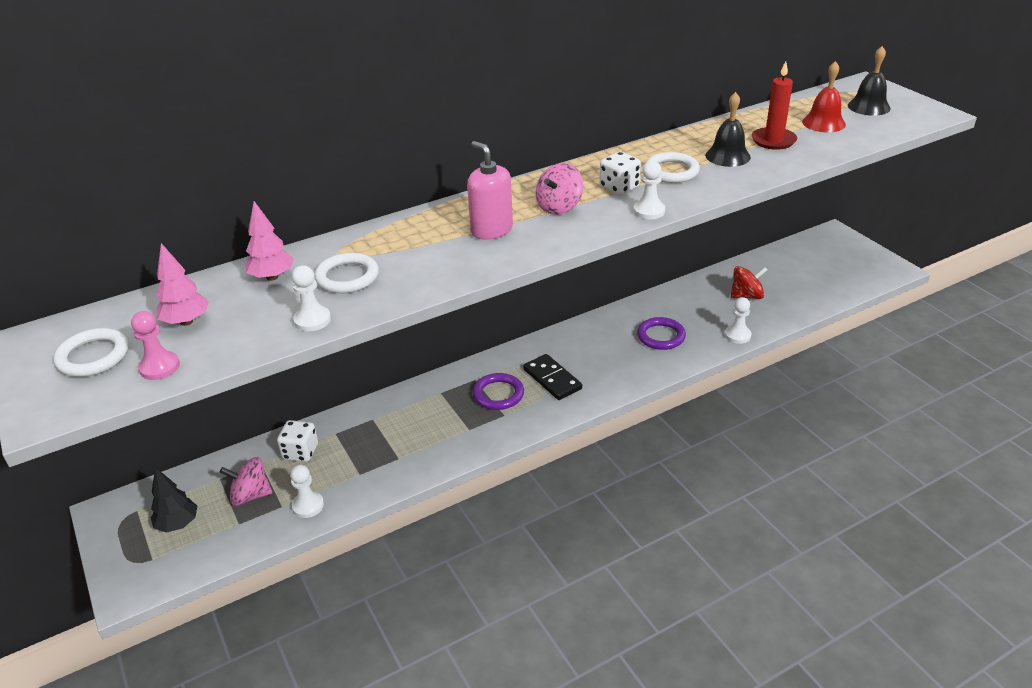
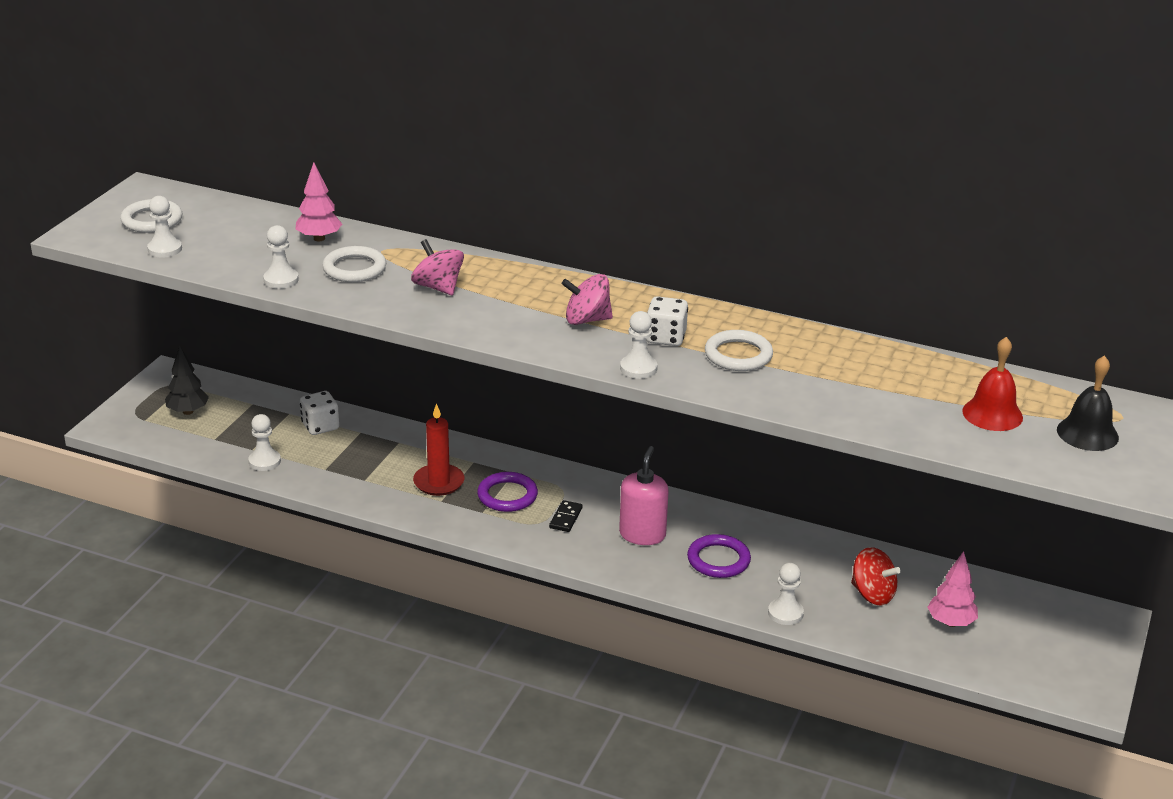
camera: 50 degrees right, 5 degrees down
(159, 367) = (165, 249): pink pawn -> white pawn
(186, 321) = (226, 233): pink tree -> pink tree (950, 622)
(250, 495) = (249, 428): pink spinning top -> pink spinning top (438, 287)
(491, 230) = (504, 302): pink soap dispenser -> pink soap dispenser (642, 534)
(552, 379) = (566, 518): black domino -> black domino, size x0.59
(727, 156) = (818, 377): black bell -> none
(773, 141) = (897, 394): red candle -> red candle (439, 482)

